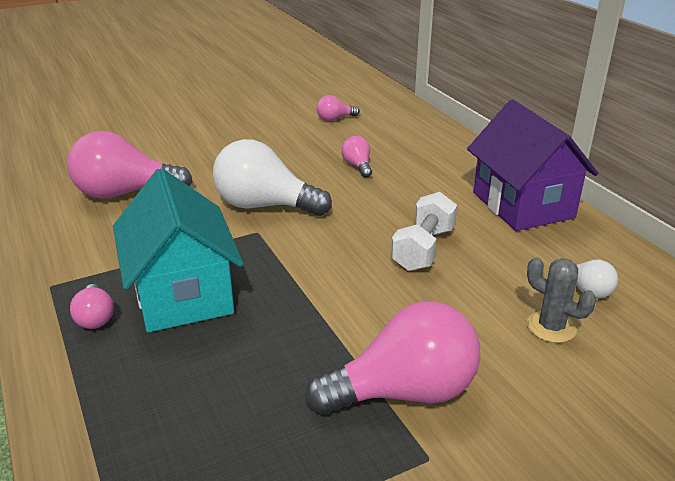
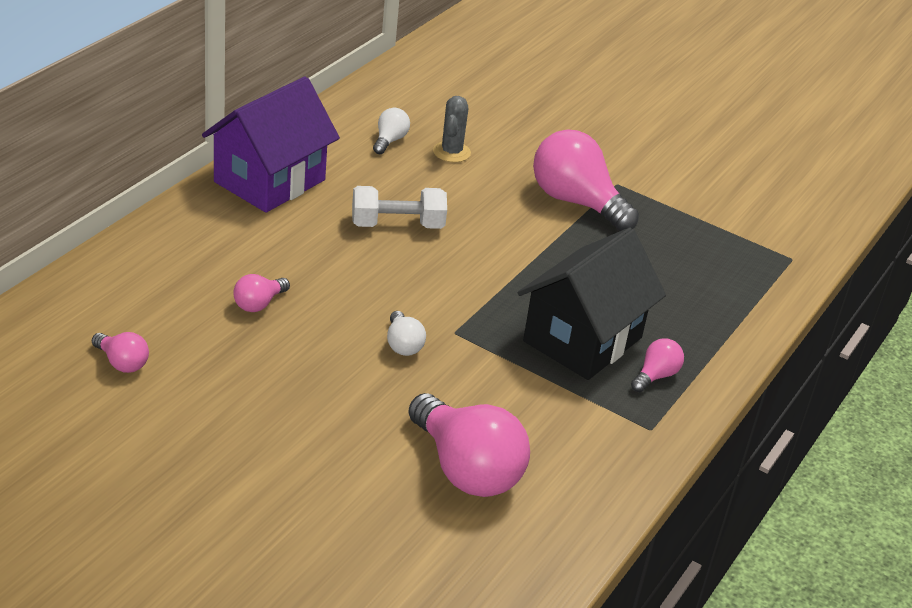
camera: 125 degrees left, 5 degrees up
(183, 294) = (582, 339): turquoise house -> black house
(264, 206) = (403, 345): white light bulb -> white light bulb, size x0.47

